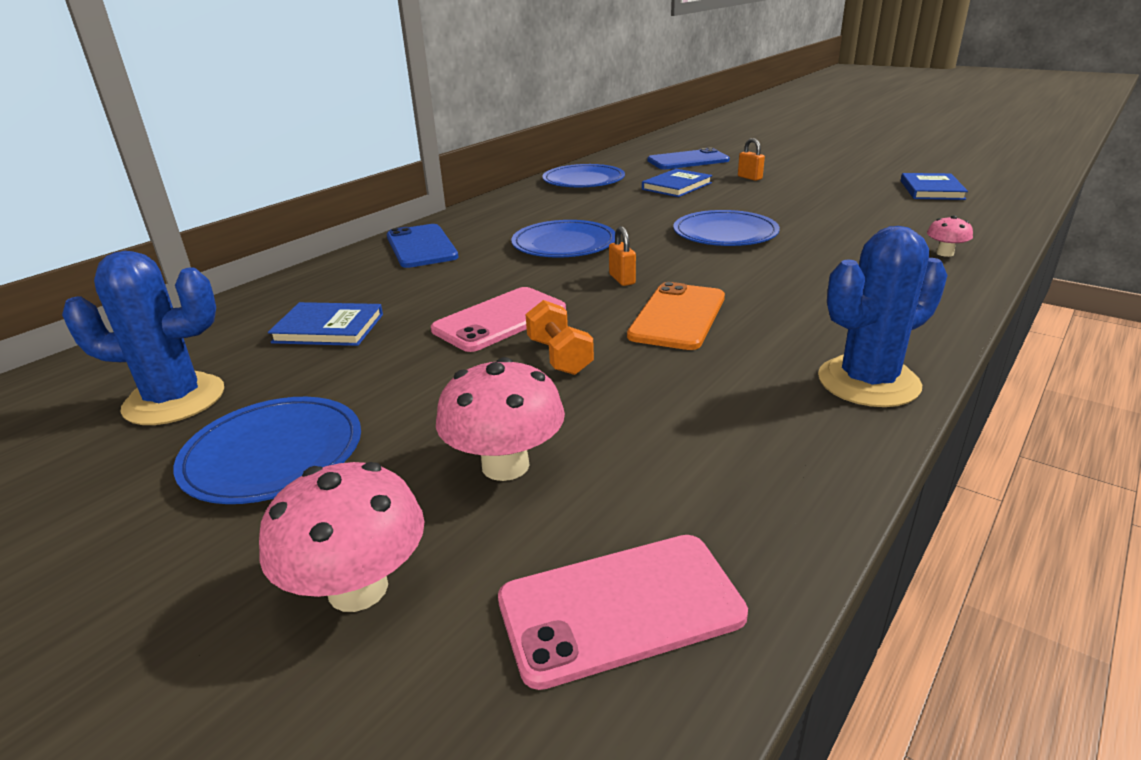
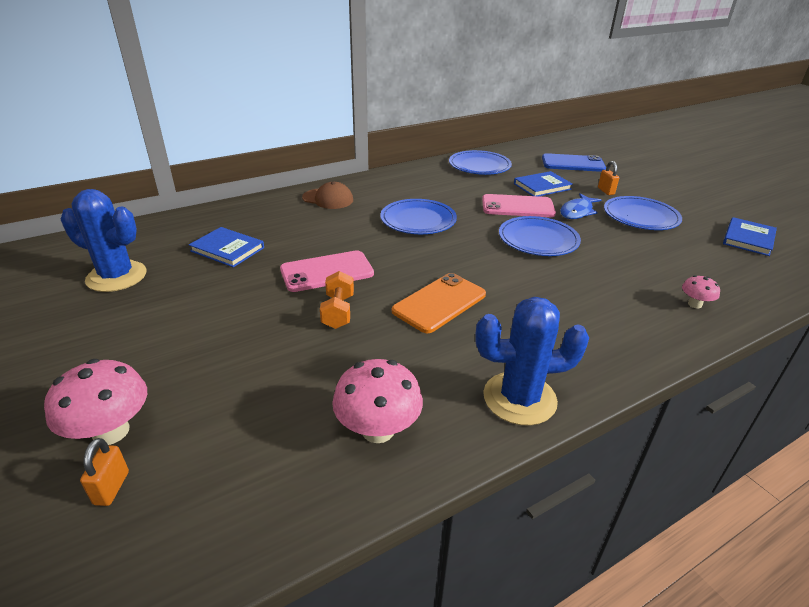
camera: 20 degrees right, 5 degrees up
(273, 454) = (135, 330): blue plate -> blue plate (641, 216)
(421, 247) = (328, 199): blue phone -> brown cap
(505, 465) = (243, 381): pink mushroom -> pink mushroom (378, 430)
(620, 607) = (223, 499): pink phone -> pink phone (517, 206)
(622, 279) = (430, 261): orange padlock -> orange padlock (111, 488)
(740, 201) = (577, 212): none -> blue fish

